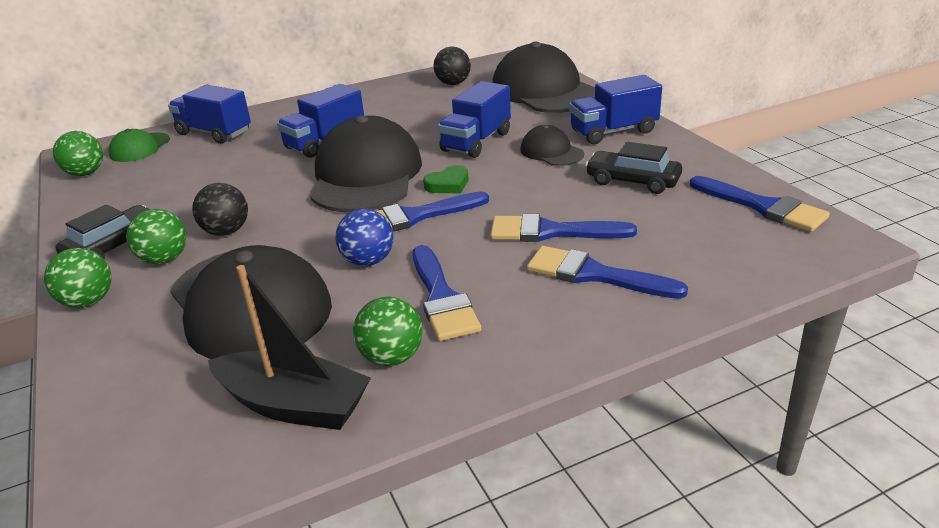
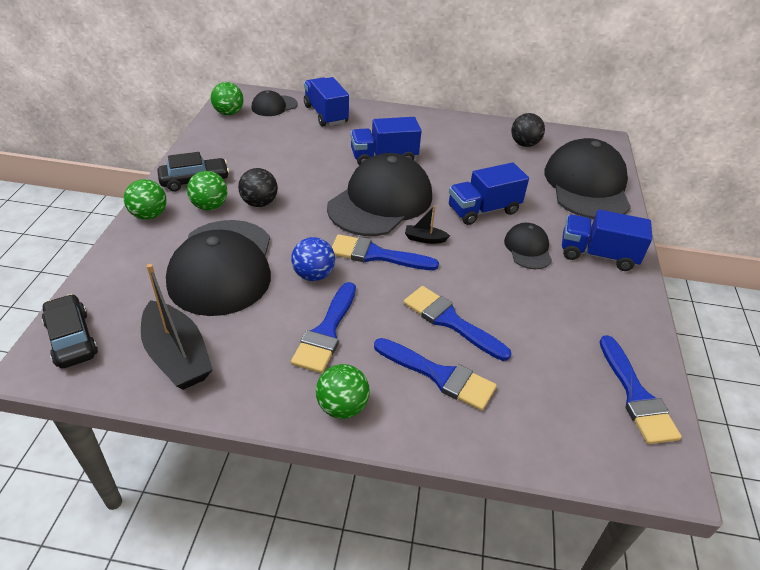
camera: 30 degrees right, 10 degrees up
(140, 148) = (274, 106): green cap -> black cap
(391, 357) = (255, 358): green ball -> green ball (342, 407)
(448, 184) = (425, 239): green heart -> black boat
(594, 274) = (439, 375): blue brush -> blue brush turned 150 degrees clockwise
(632, 181) = (559, 310): black car -> black car (72, 339)

